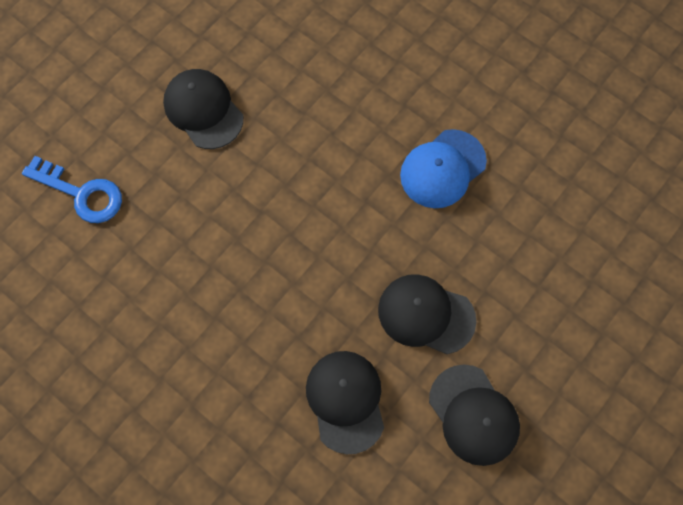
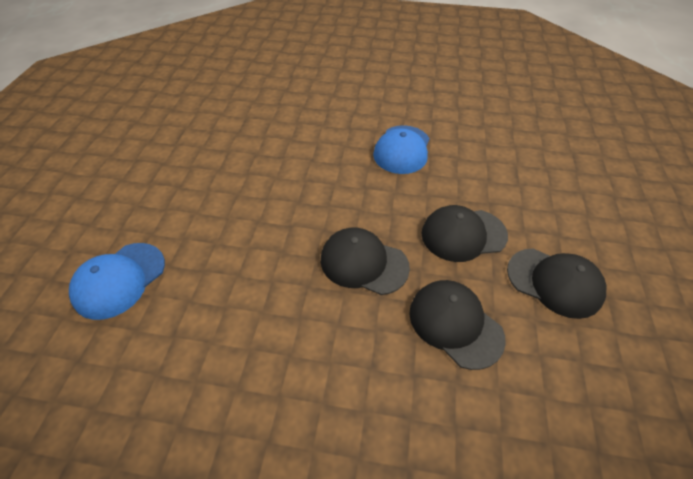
camera: 30 degrees left, 20 degrees down
(82, 193) = (119, 280): blue key -> blue cap
(203, 110) = (203, 183): black cap -> black cap (363, 263)

